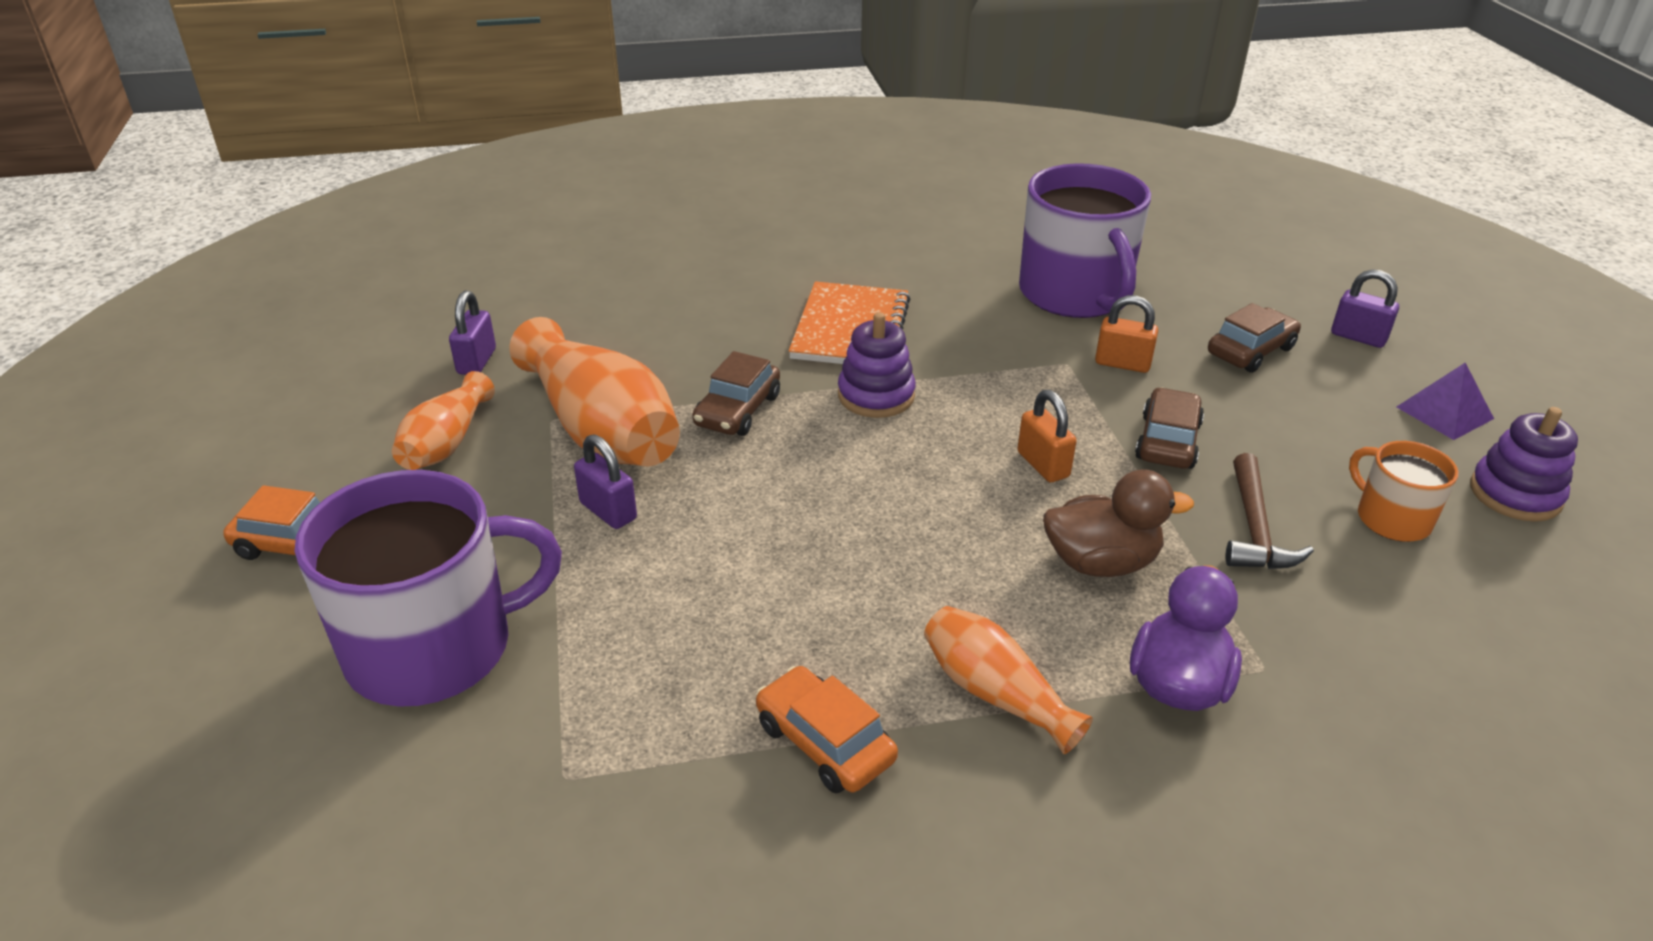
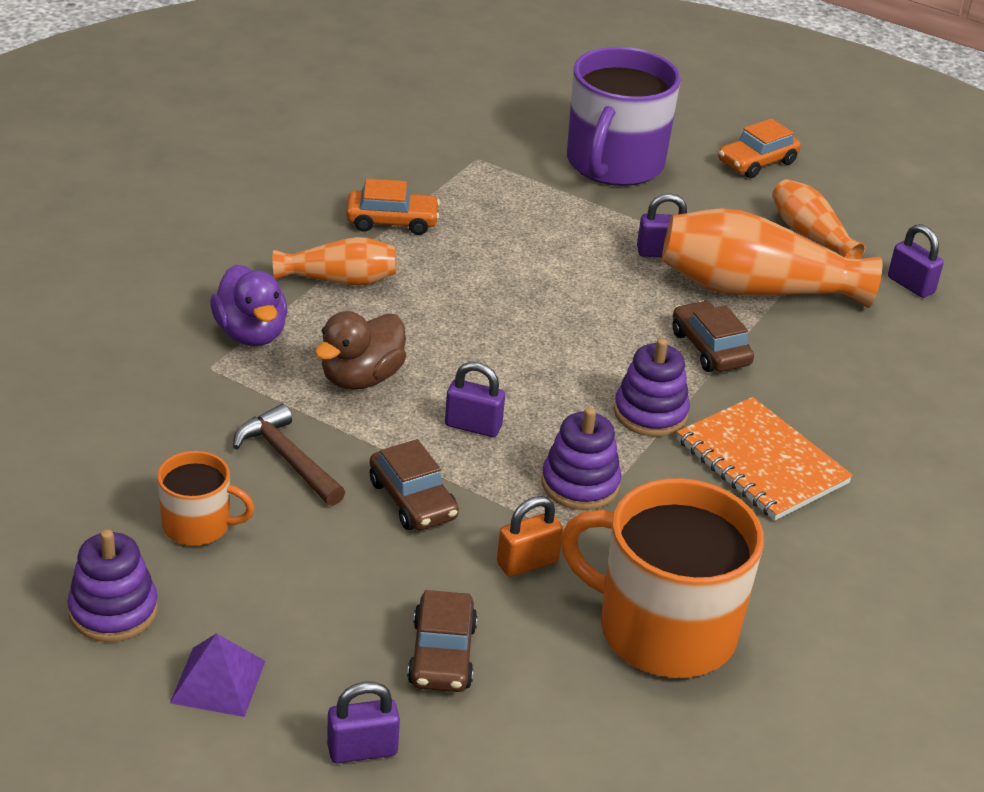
camera: 130 degrees right, 0 degrees up
(1011, 384) = (580, 484): none -> purple stacking toy
(1043, 465) = (473, 426): orange padlock -> purple padlock
(1075, 294) = (663, 629): purple mug -> orange mug

